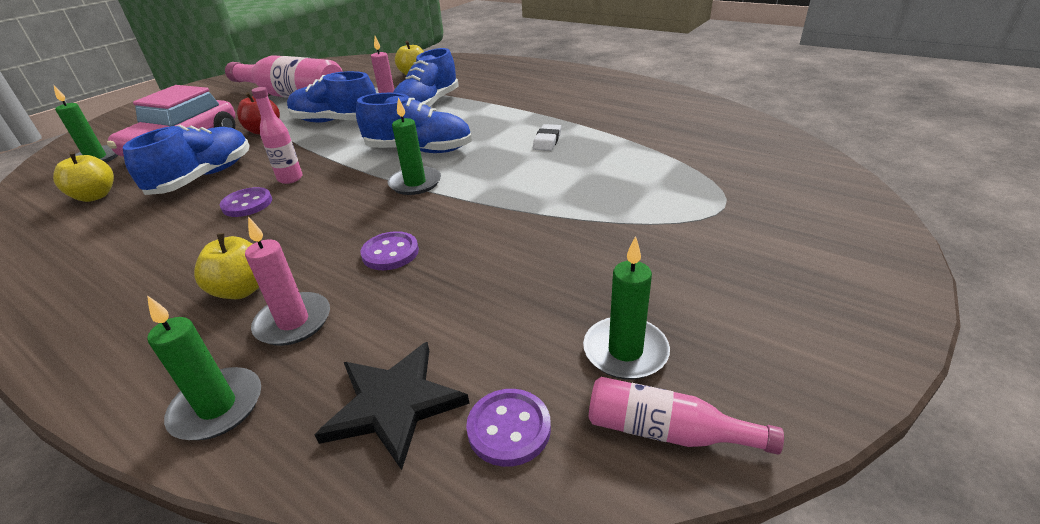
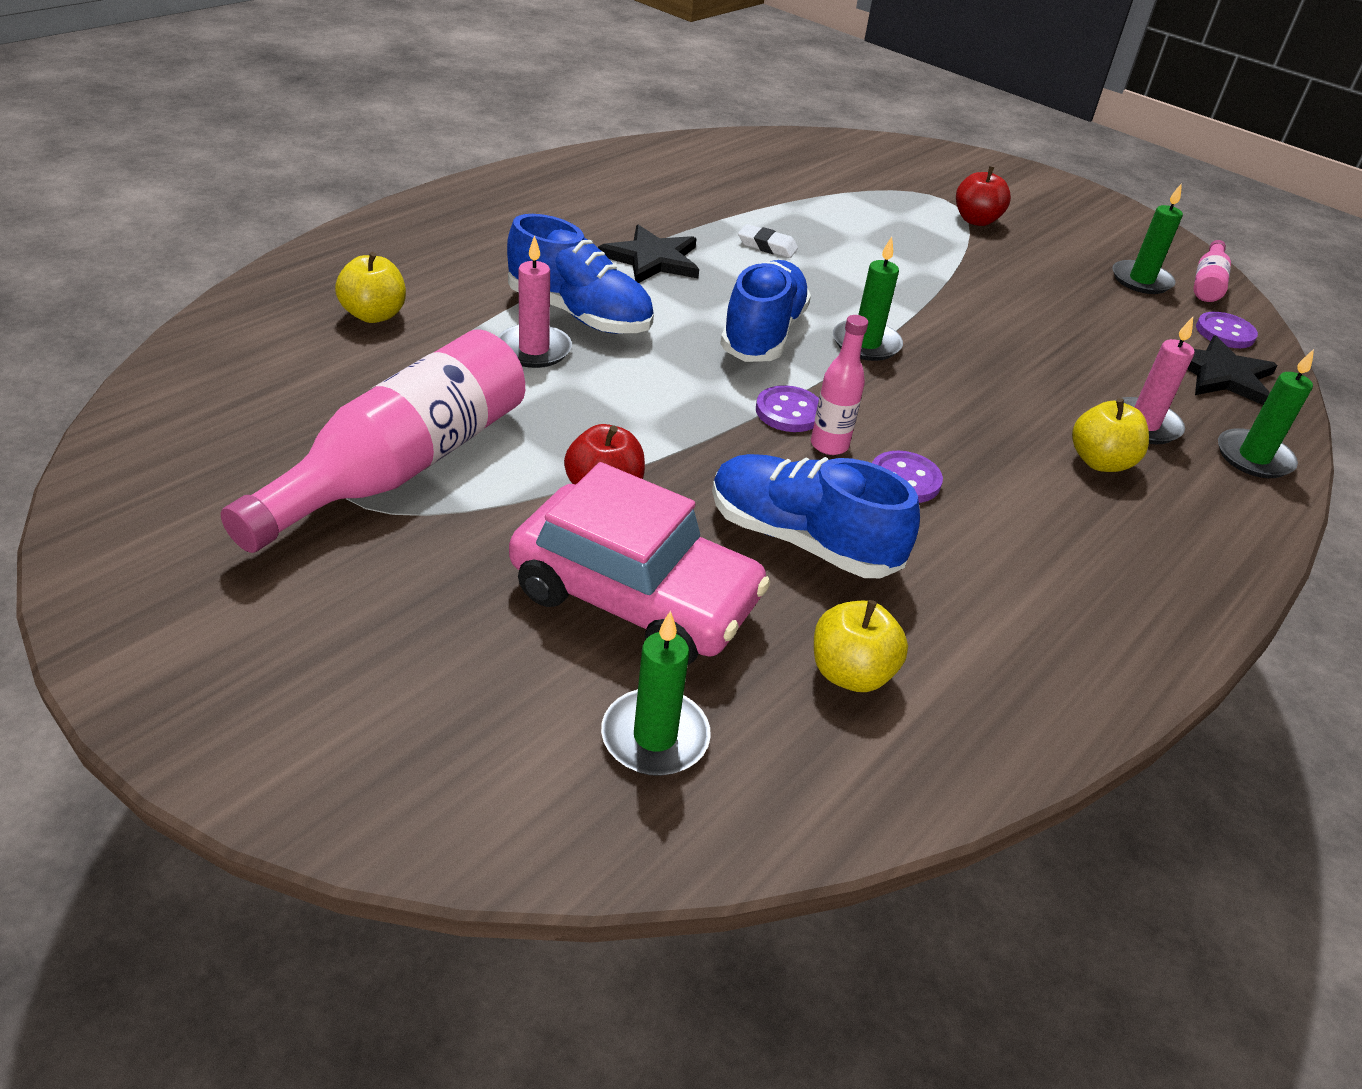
camera: 90 degrees left, 5 degrees up
(336, 122) = (602, 407): blue shoe -> none
(390, 253) = (1024, 368): purple button -> purple button (789, 412)
(502, 113) = (652, 259): none -> black star
(688, 226) = (976, 220): none -> red apple

